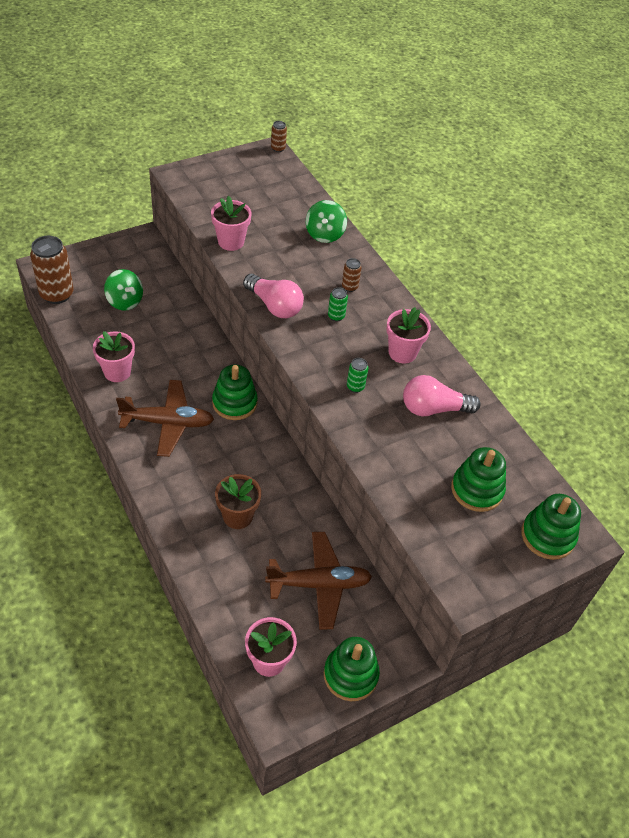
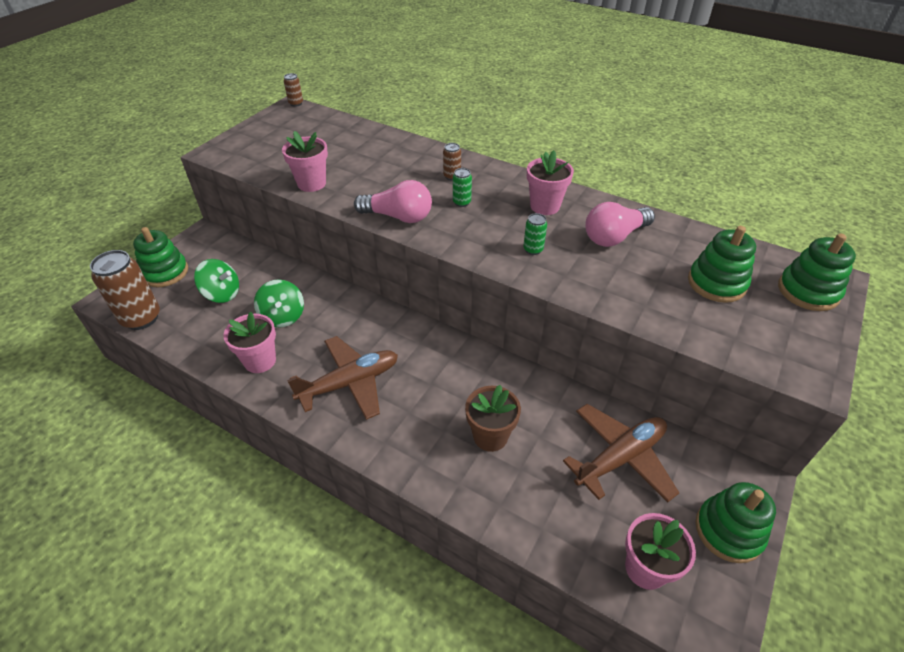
camera: 25 degrees left, 5 degrees down
(234, 403) = (401, 333): green stacking toy -> green stacking toy (165, 272)
(324, 234) = (393, 147): green spinning top -> green spinning top (283, 316)

